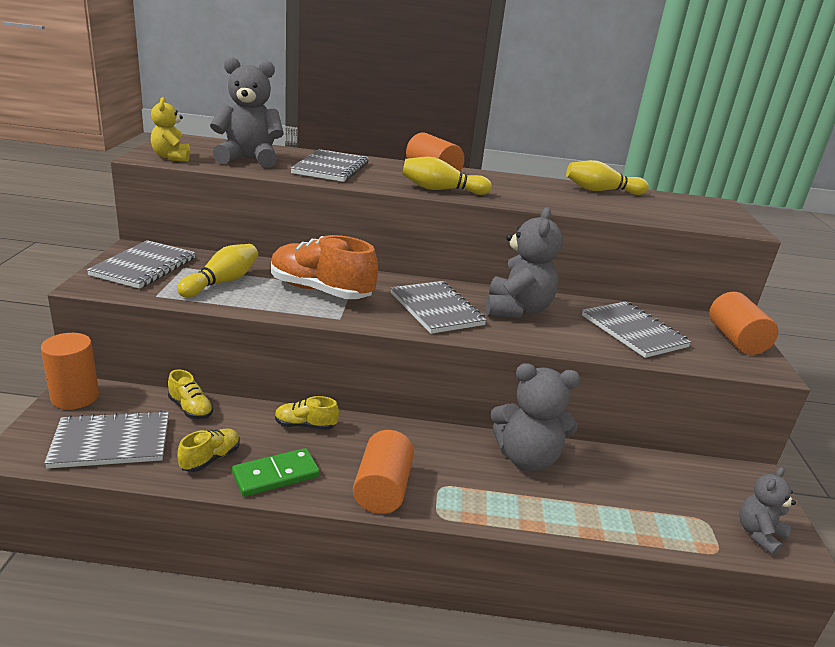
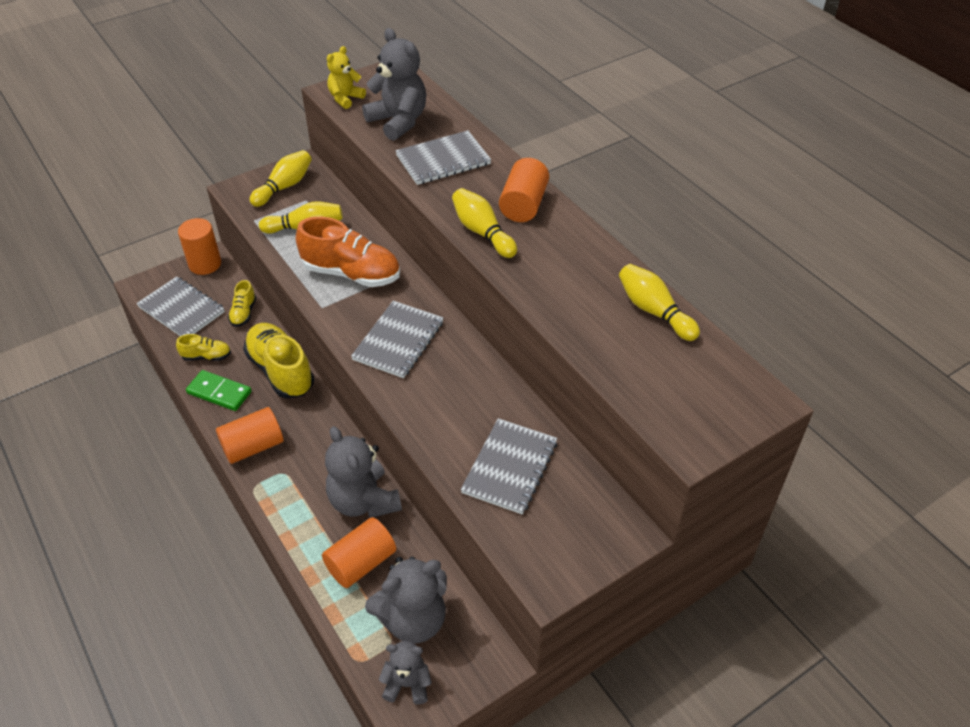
camera: 55 degrees right, 20 degrees up
(144, 267) = (284, 187): grey notebook -> yellow bowling pin
(305, 425) = (281, 371): yellow shoe -> yellow shoe, size x2.01
(320, 291) = (352, 273): orange shoe -> orange shoe turned 120 degrees clockwise
(517, 310) = (457, 382): grey teddy bear -> grey teddy bear (413, 619)
(735, 340) = (586, 544): orange cylinder -> orange cylinder (361, 563)

